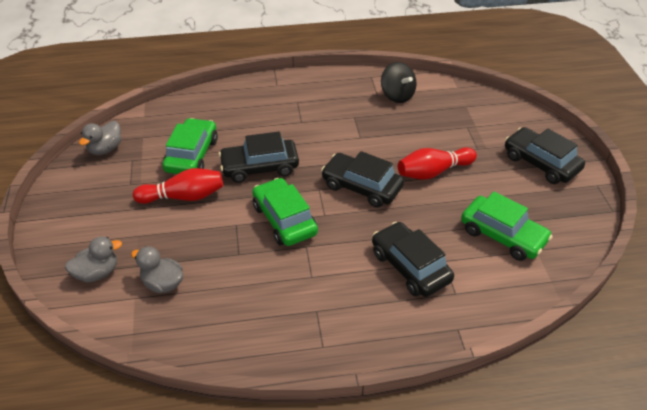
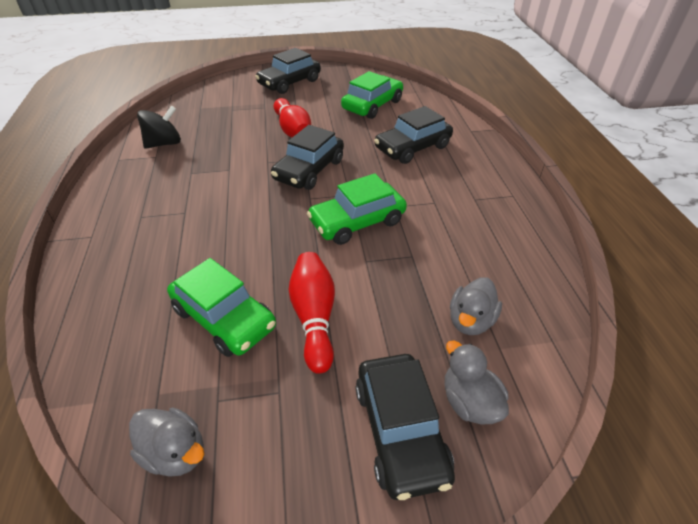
camera: 90 degrees left, 0 degrees up
(191, 155) = (224, 318): green car -> green car turned 150 degrees counterclockwise
(260, 167) = (265, 245): black car -> black car (400, 430)

